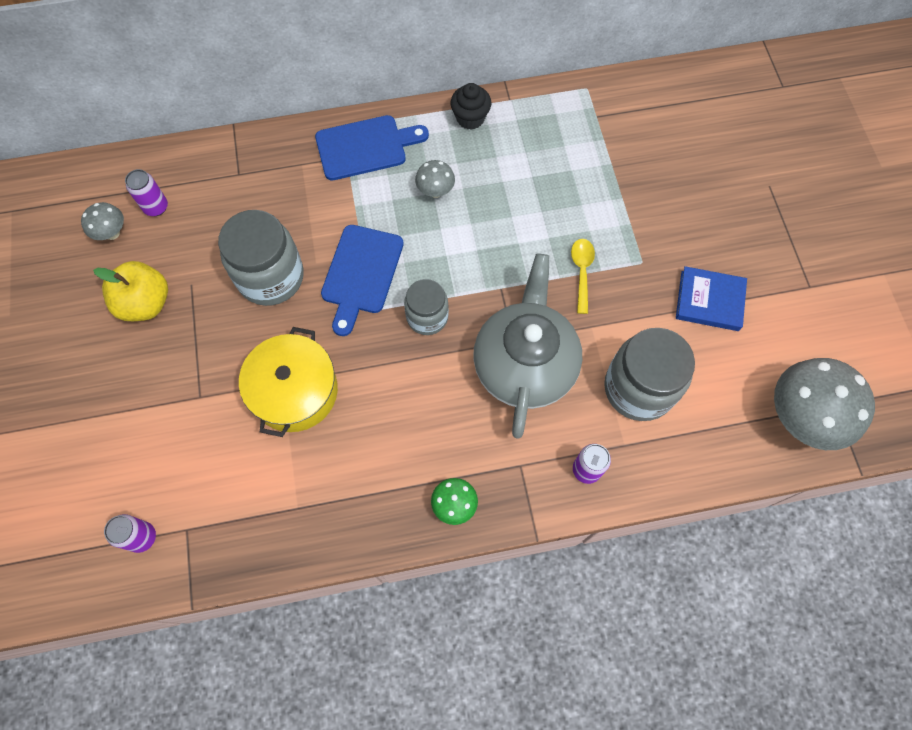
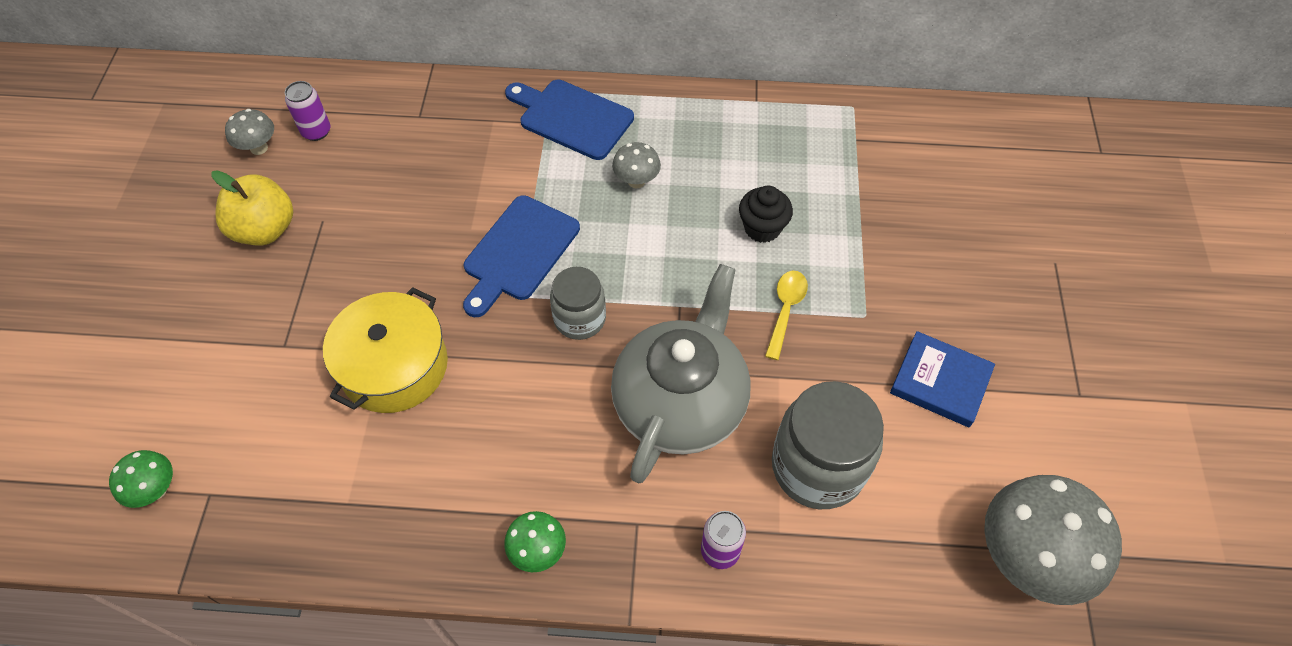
camera: 15 degrees right, 10 degrees down
(142, 537) = (156, 490): purple can -> green mushroom
(271, 277) = (414, 233): grey jar -> none
(366, 147) = (572, 117): blue cutting board -> blue cutting board turned 150 degrees counterclockwise
(470, 118) = (703, 111): black cupcake -> black cupcake (762, 228)

